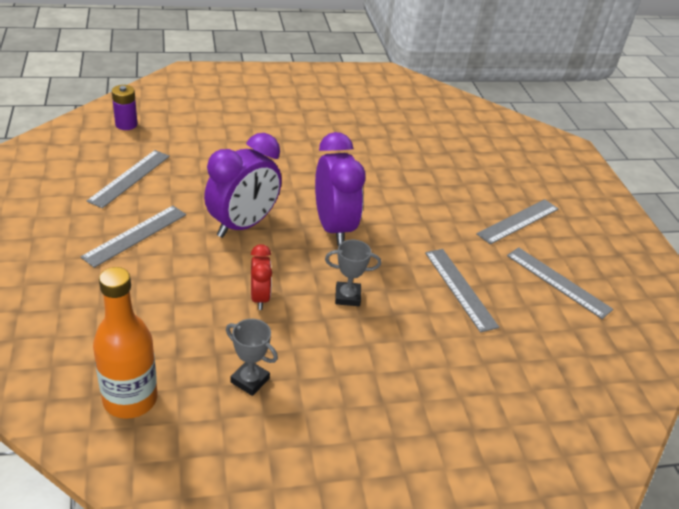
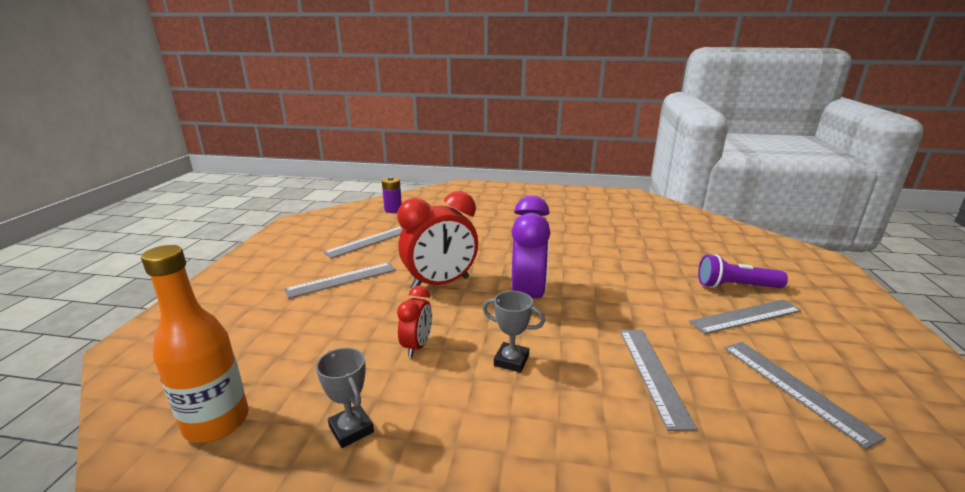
camera: 25 degrees right, 15 degrees down
(243, 225) = (440, 284): purple clock -> red clock
(506, 190) = (735, 286): none -> purple flashlight

